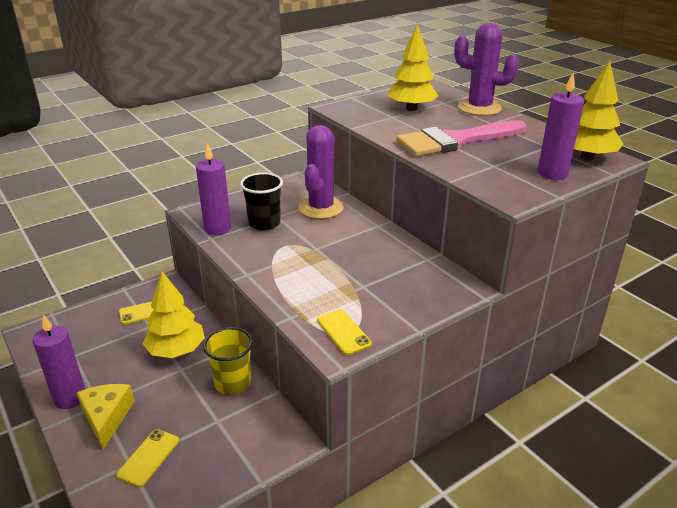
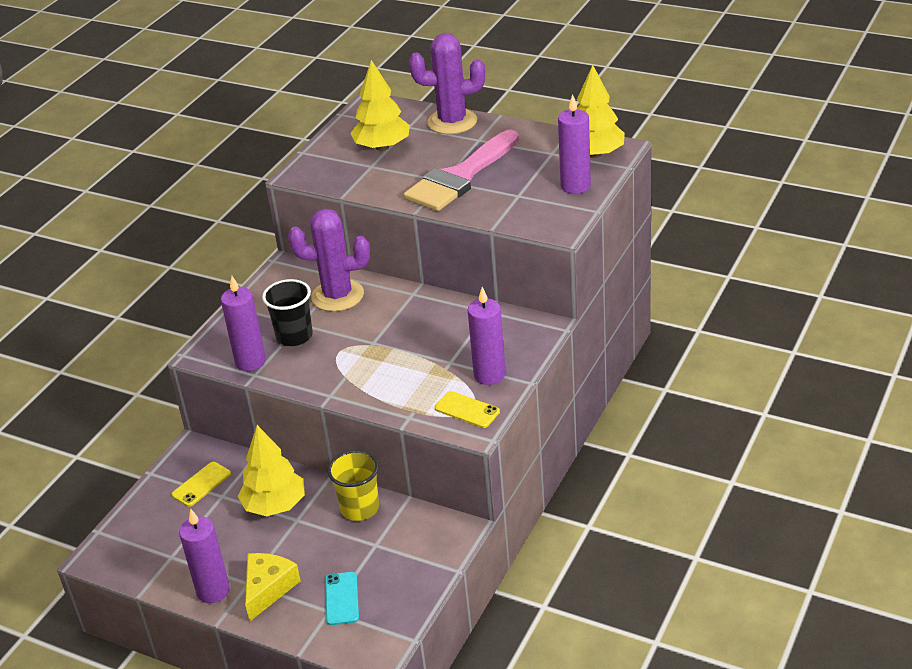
camera: 25 degrees left, 5 degrees up
(106, 417) = (268, 589): yellow cheese -> yellow cheese turned 60 degrees clockwise
(149, 457) = (342, 598): yellow phone -> turquoise phone
(321, 208) = (337, 296): purple cactus -> purple cactus turned 75 degrees counterclockwise
(387, 310) = (489, 375): none -> purple candle

